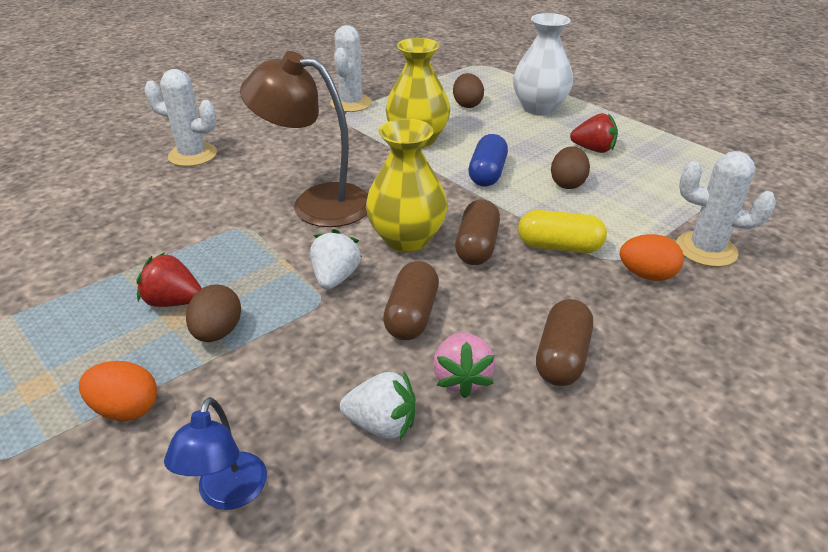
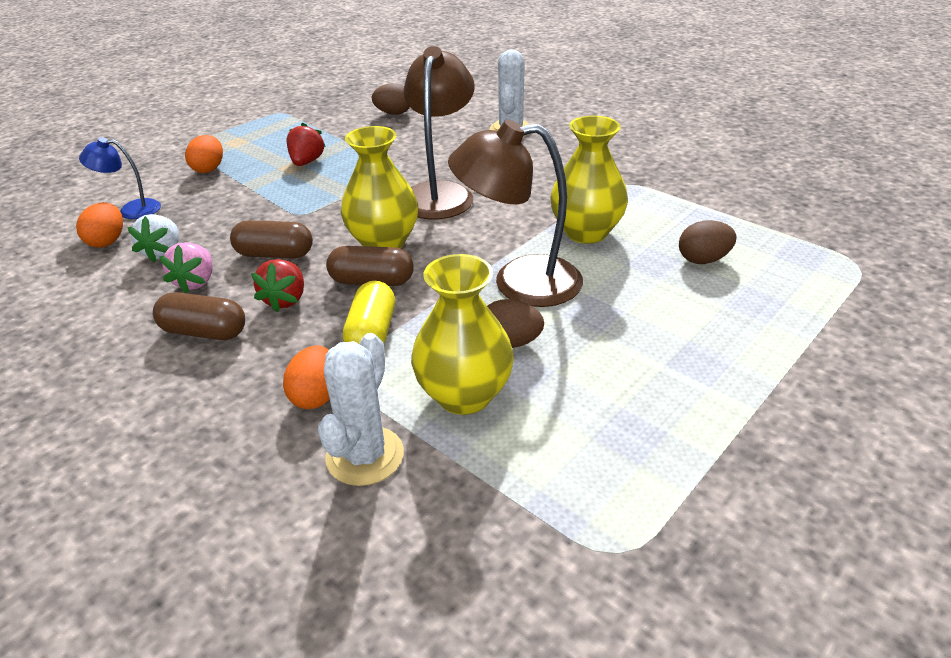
camera: 85 degrees right, 0 degrees up
(218, 332) = (271, 182): brown egg -> brown egg (393, 113)
(328, 505) = (107, 241): none -> orange egg
(335, 277) = (328, 216): white strawberry -> none
(351, 103) = (658, 184): white cactus -> none
(461, 378) = (196, 282): pink strawberry -> pink strawberry turned 75 degrees counterclockwise
(487, 173) = (519, 282): blue capsule -> brown lamp
(539, 108) = (728, 321): white vase -> none
(593, 149) = (614, 370): red strawberry -> red strawberry (285, 300)
(630, 205) = (464, 395): none -> yellow vase

